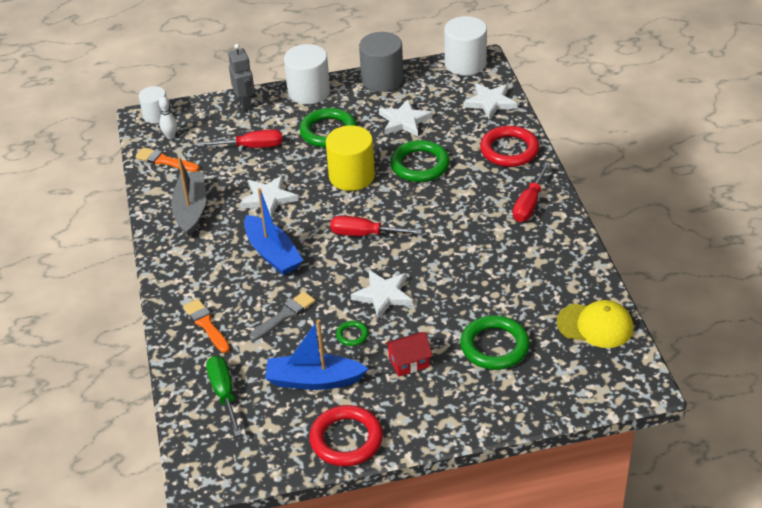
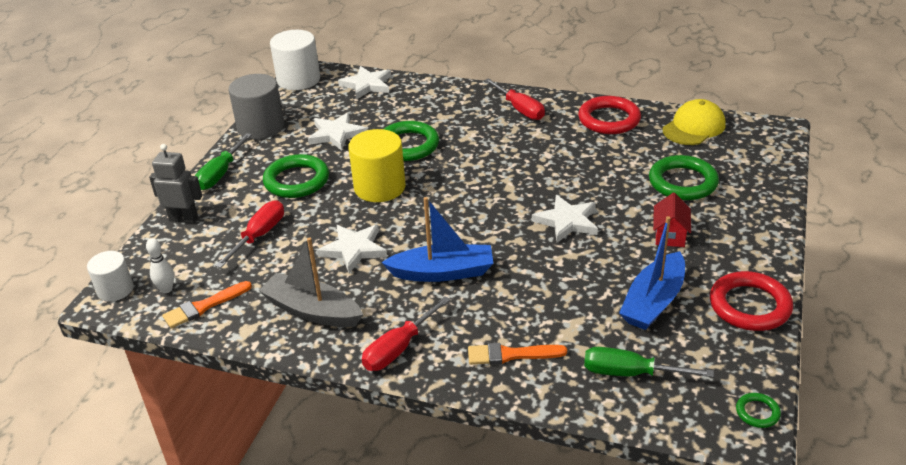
camera: 60 degrees left, 5 degrees down
(284, 315) = (543, 293): grey brush -> none
(309, 92) = (221, 173): white cylinder -> green screwdriver
(352, 335) = (607, 257): green ring -> green ring (757, 412)
(365, 234) = (471, 205): red screwdriver -> red screwdriver (399, 348)
(509, 150) = (440, 96): red ring -> red ring (609, 119)

